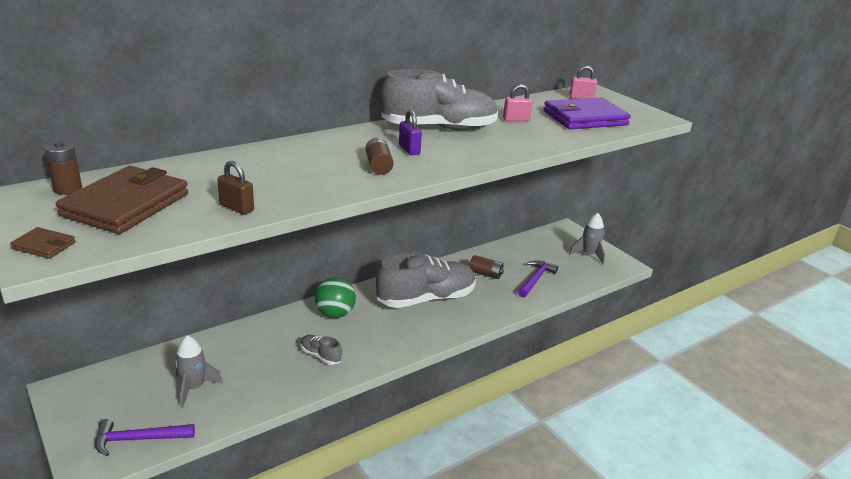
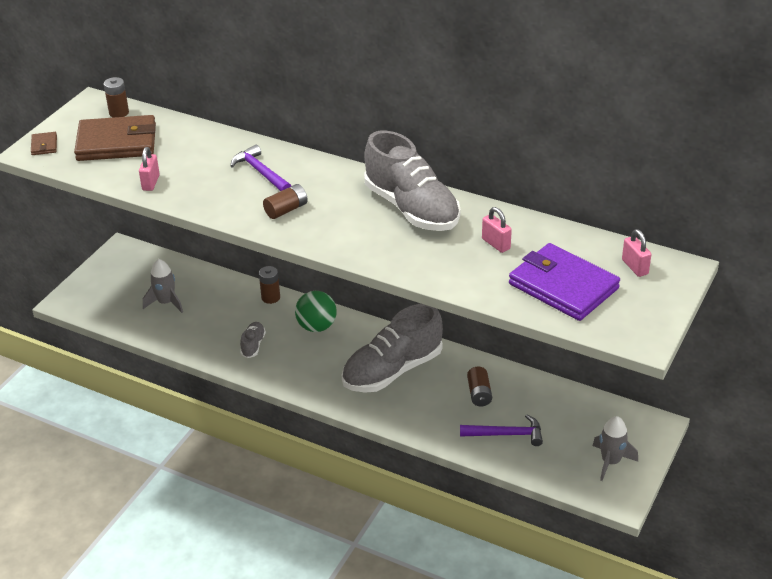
camera: 65 degrees right, 10 degrees up
(138, 439) = (100, 307): purple hammer -> purple hammer (260, 172)
(237, 208) = (151, 183): brown padlock -> pink padlock
(268, 323) = (270, 297): none -> brown battery
(409, 150) = (339, 211): purple padlock -> none
(426, 299) = (392, 370): grey shoe -> grey shoe turned 105 degrees clockwise

